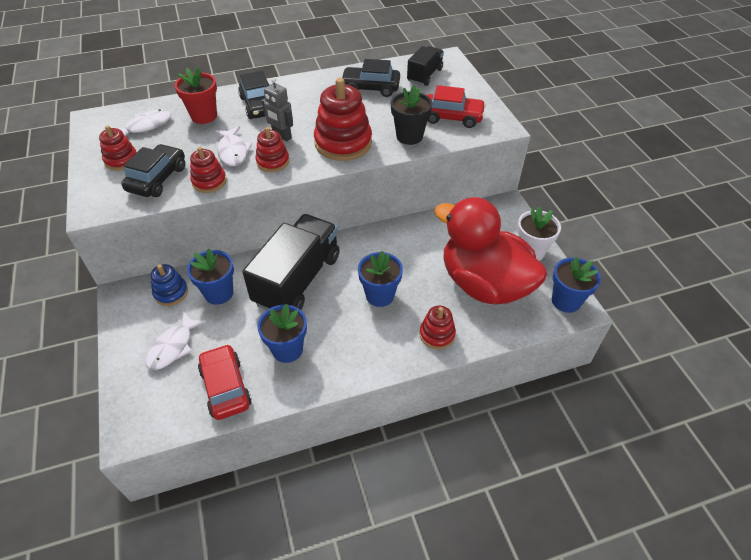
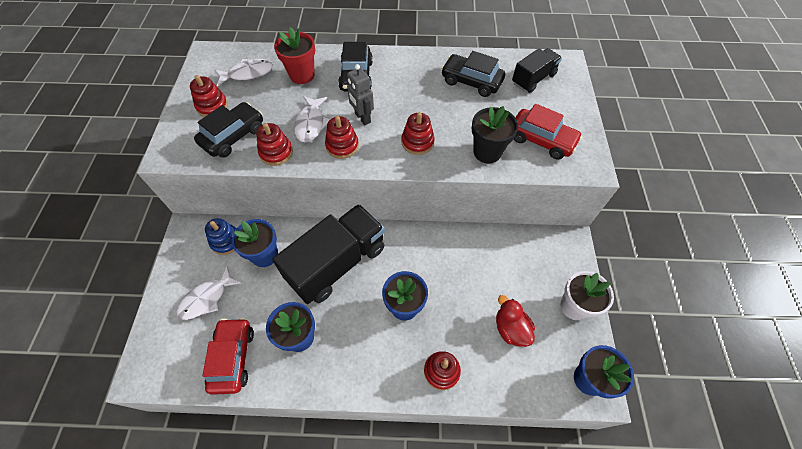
camera: 20 degrees right, 10 degrees up
(343, 143) = (417, 142): red stacking toy -> red stacking toy, size x0.55
(484, 284) = (510, 329): red duck -> red duck, size x0.42

